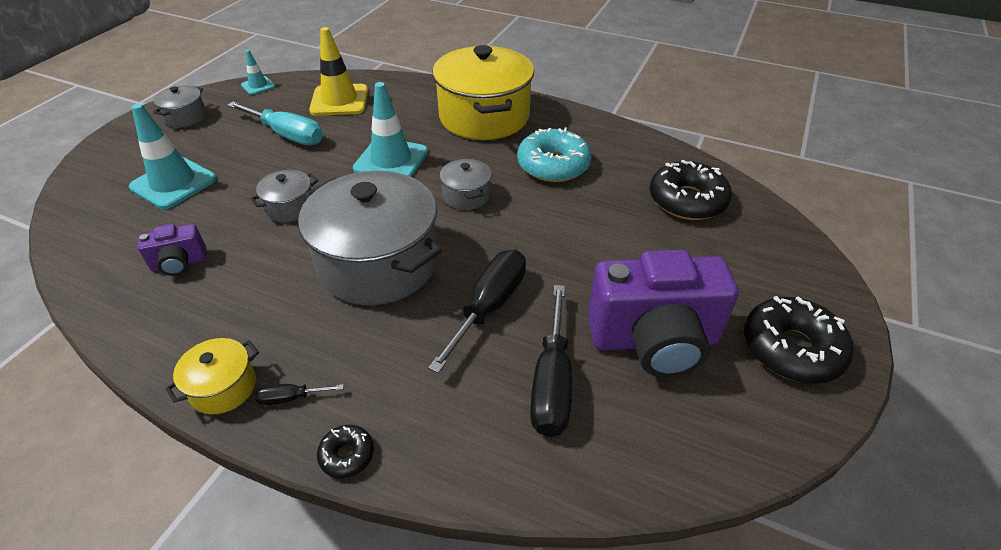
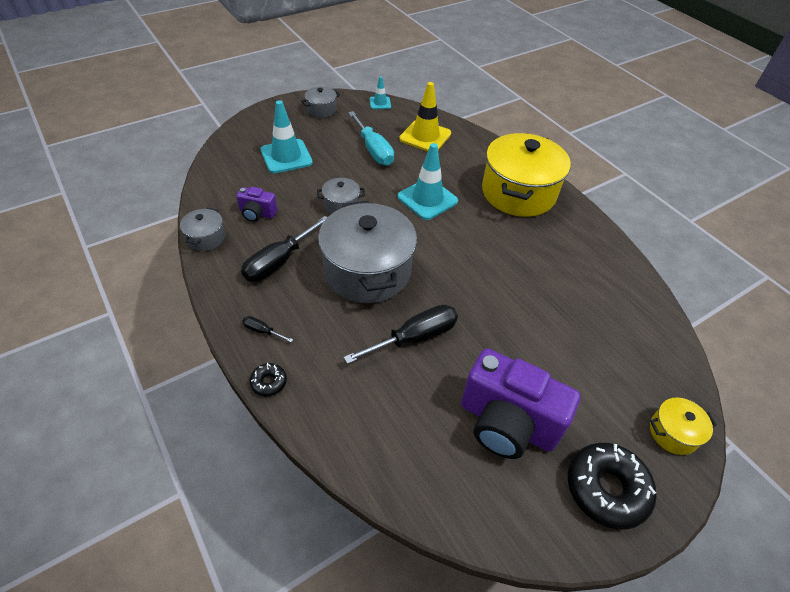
camera: 30 degrees right, 5 degrees up
(223, 387) = (233, 304): yellow pot -> yellow pot (673, 433)
(466, 196) = (459, 250): grey pot -> grey pot (206, 238)
(551, 382) = (415, 410): black screwdriver -> black screwdriver (279, 261)
(553, 165) = (540, 255): turquoise donut -> none
(687, 200) = (624, 334): black donut -> none

